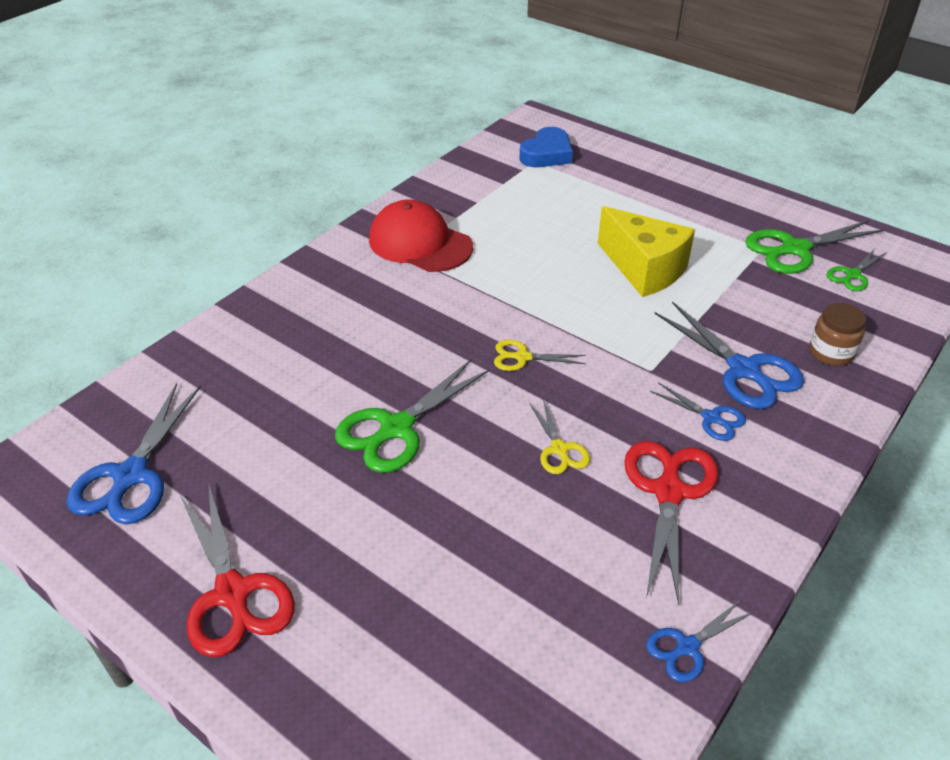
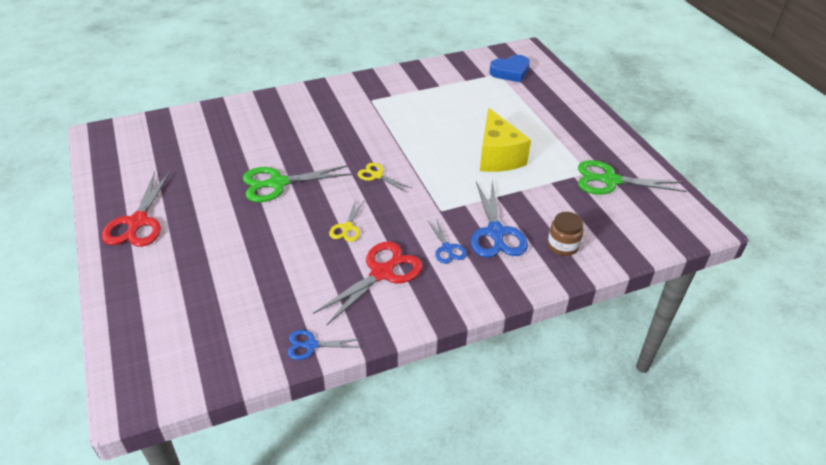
camera: 30 degrees right, 0 degrees up
(131, 475) = (144, 154): blue scissors -> none
(420, 243) = (384, 97): red cap -> none
(852, 275) = (632, 209): green scissors -> none

